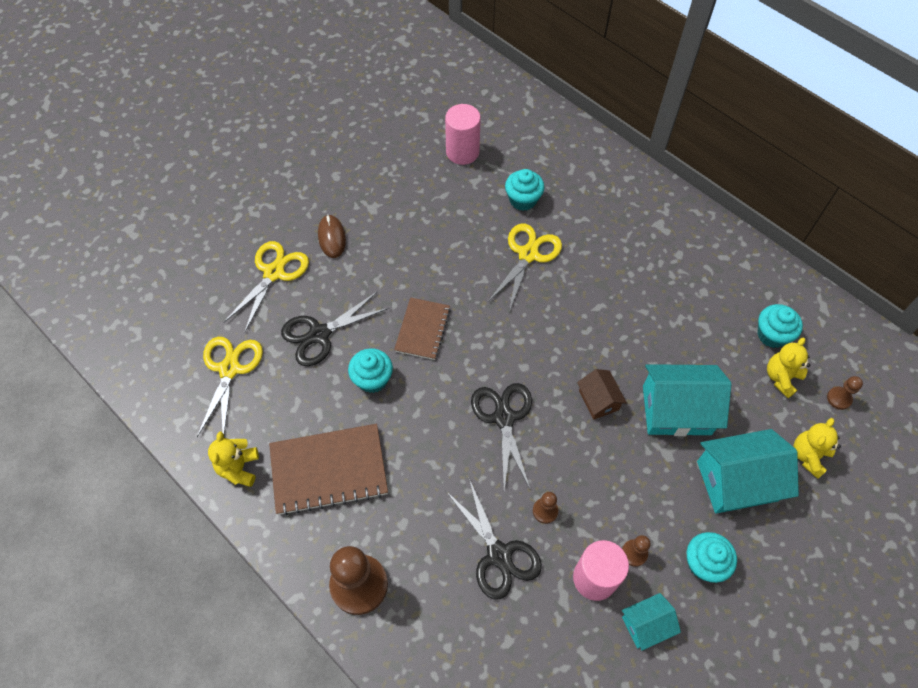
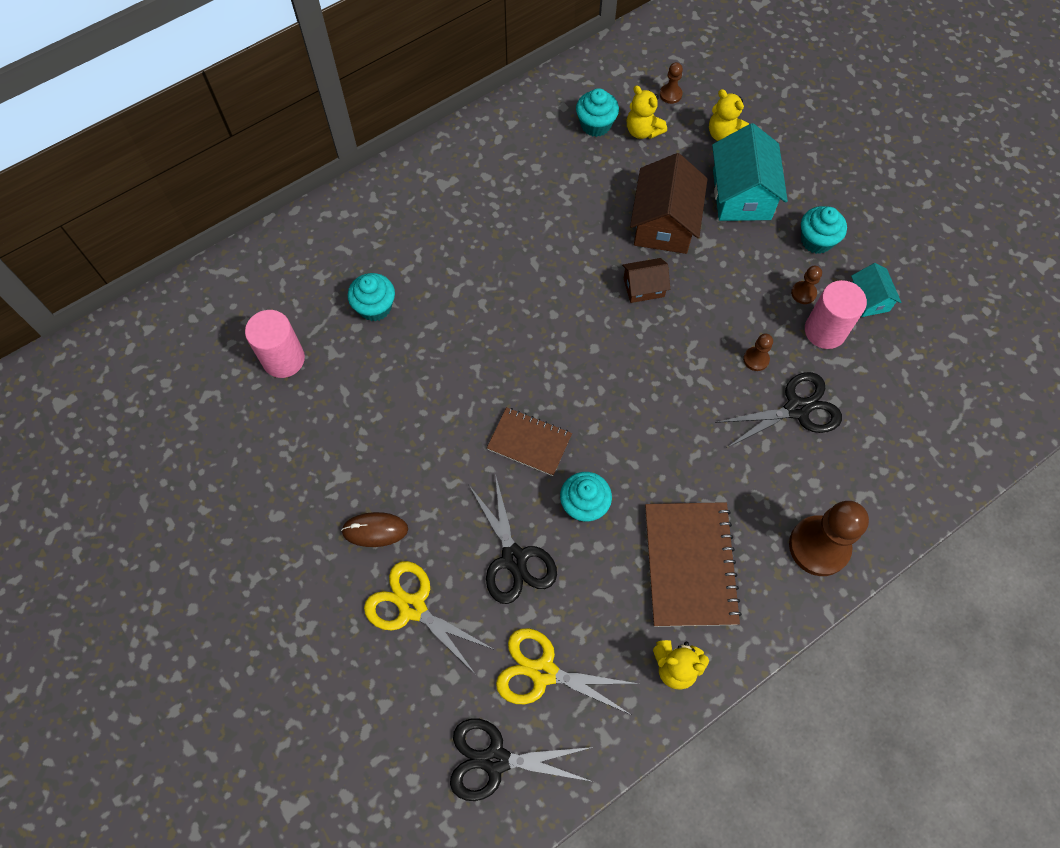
camera: 80 degrees left, 5 degrees up
(504, 418) = (651, 378): black scissors -> black scissors (495, 760)
(528, 254) = (452, 316): yellow scissors -> none
(676, 410) = (664, 223): turquoise house -> brown house

